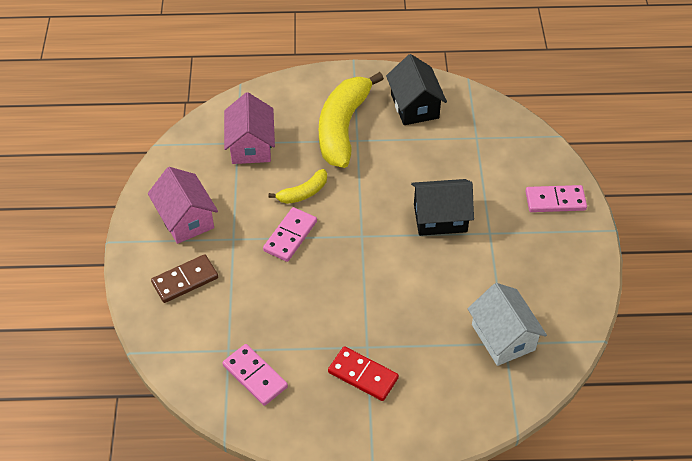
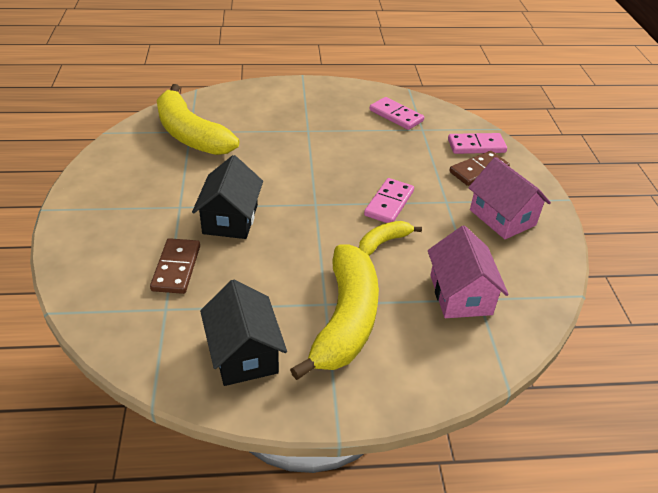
camera: 175 degrees right, 10 degrees down
(363, 375) = (311, 115): red domino -> none
(440, 218) = (230, 219): black house -> black house turned 75 degrees counterclockwise
(476, 170) = (176, 268): none -> brown domino
(503, 337) = (190, 134): white house -> yellow banana
(555, 200) = (94, 236): pink domino -> pink domino (476, 146)

